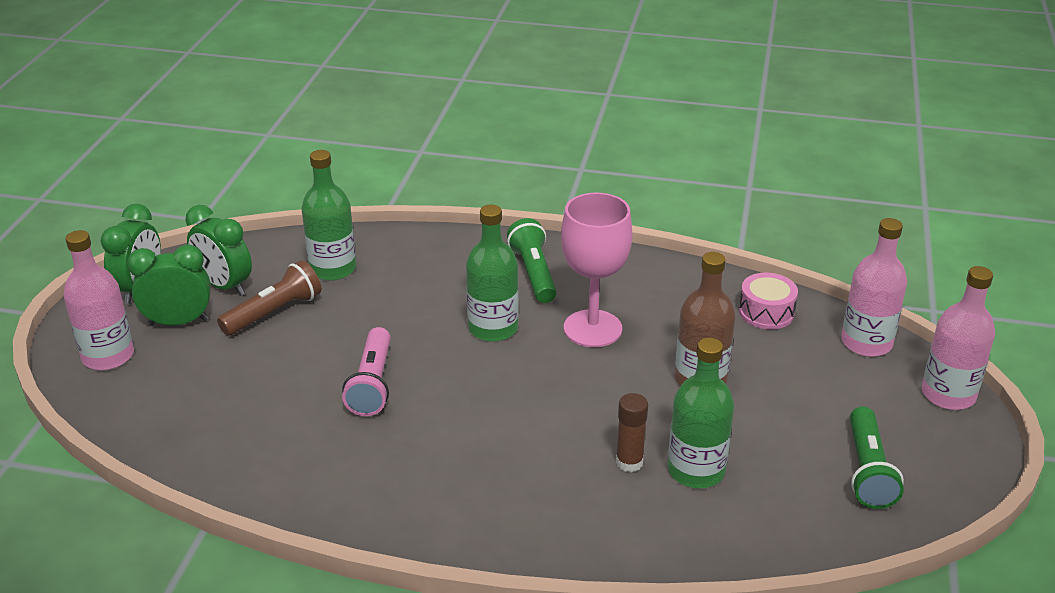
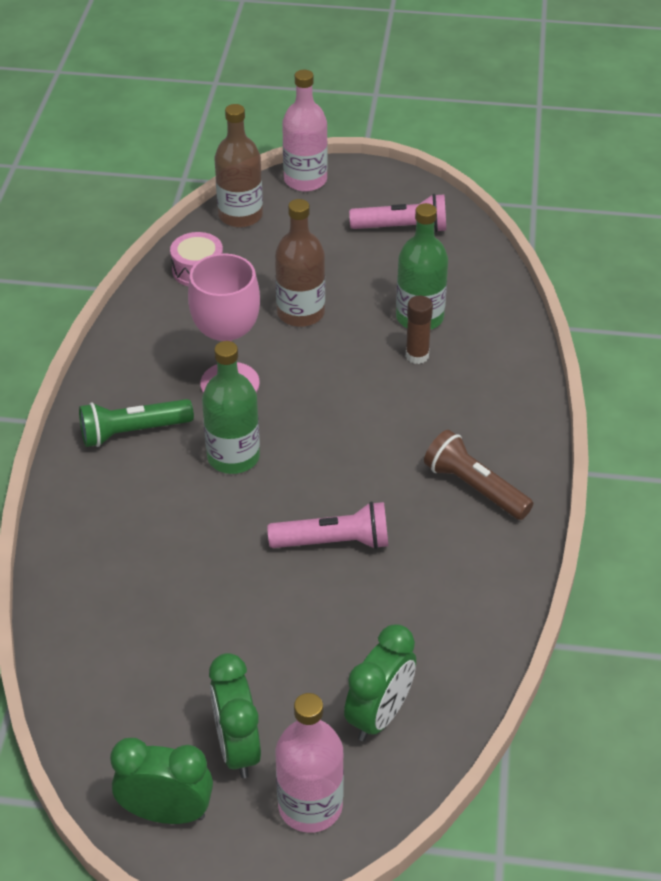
camera: 95 degrees left, 10 degrees up
(224, 286) = (159, 717): green clock -> green clock (379, 715)
(274, 312) = (213, 653): brown flashlight -> brown flashlight (474, 488)
(333, 269) = (122, 611): green bottle -> none
(866, 343) = (240, 215): pink bottle -> brown bottle
(867, 470) = (402, 228): green flashlight -> pink flashlight

